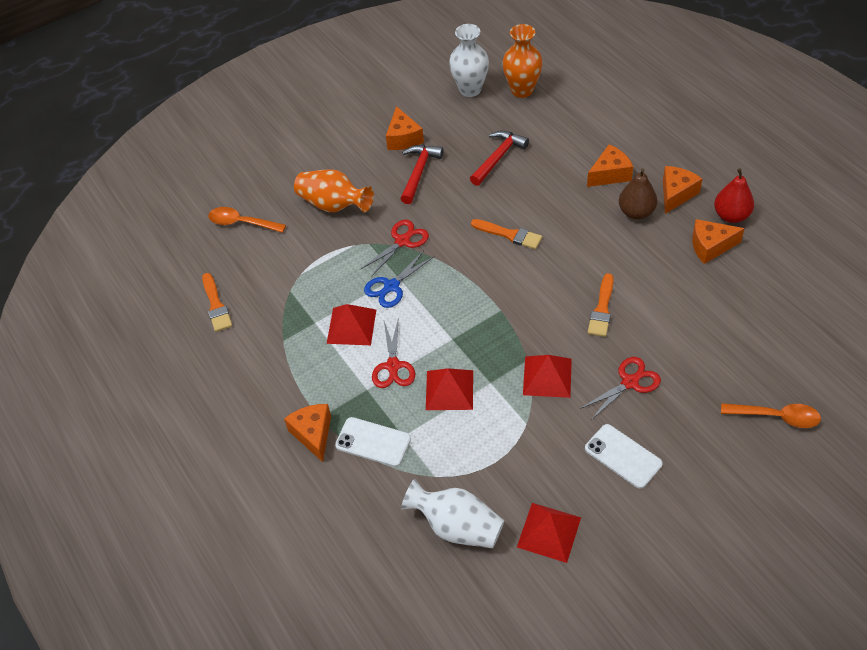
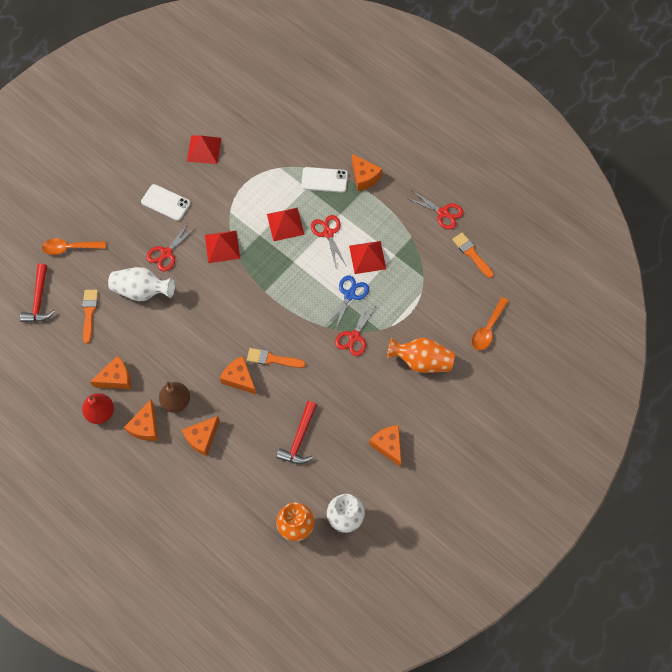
camera: 160 degrees right, 15 degrees up
(226, 363) = (443, 213): none -> red scissors
(241, 223) = (487, 329): orange spoon -> orange spoon turned 120 degrees clockwise
(419, 172) = (362, 409): red hammer -> red hammer (39, 299)
(457, 526) = (258, 141): white vase -> white vase (142, 291)
(555, 222) = (239, 378): none -> orange cheese
(602, 309) = (192, 306): orange brush -> orange brush (89, 313)

